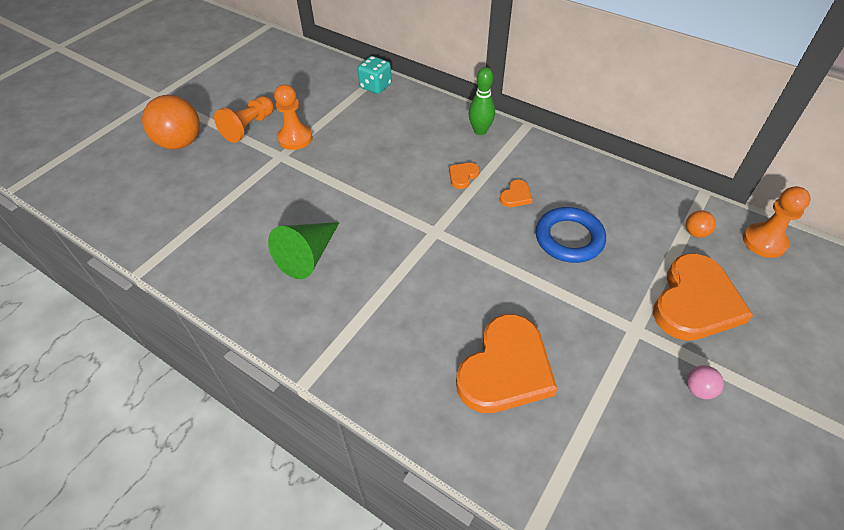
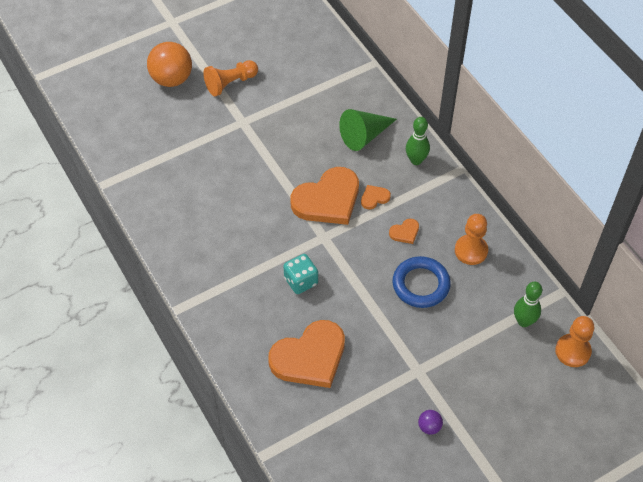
camera: 25 degrees right, 5 degrees up
(295, 138) = (262, 109): orange pawn -> orange pawn (471, 250)
(308, 256) = (222, 219): green cone -> green cone (364, 136)
(375, 86) = (355, 79): turquoise dice -> turquoise dice (301, 281)
(695, 233) = (523, 321): orange ball -> green bowling pin
(695, 302) = (477, 371): orange heart -> orange heart (327, 200)
(698, 389) = (429, 427): pink ball -> purple ball

